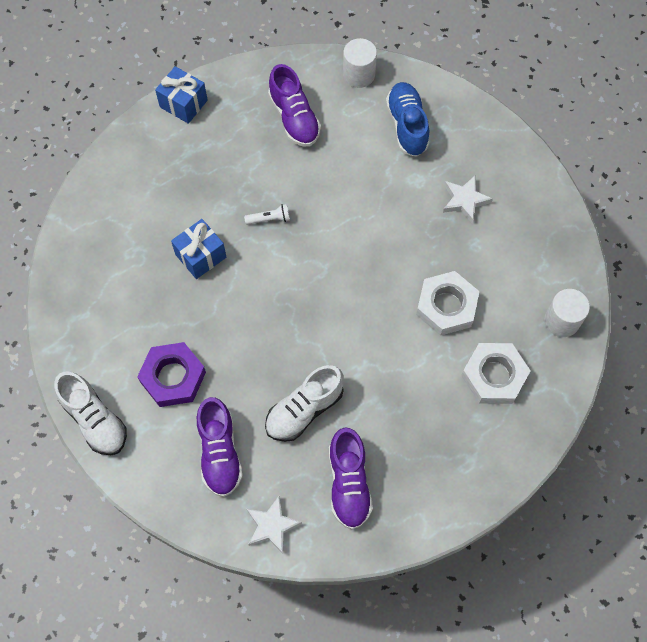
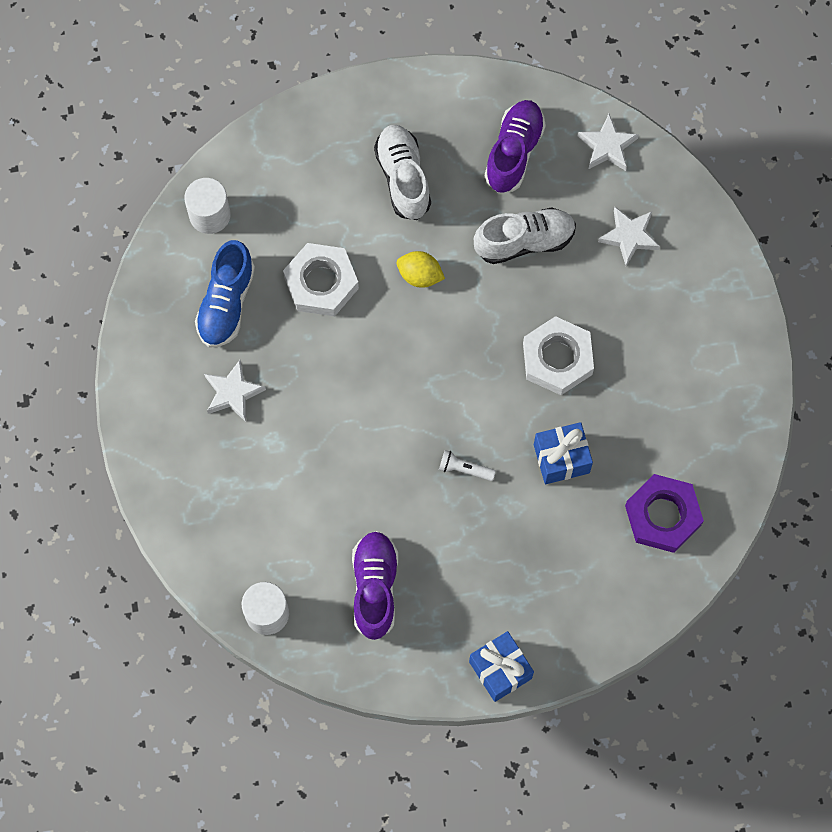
camera: 155 degrees left, 5 degrees up
(94, 420) = (745, 325): white shoe -> white shoe (403, 178)
(173, 377) = (646, 334): purple nut -> purple nut (662, 516)
(219, 452) = (629, 236): purple shoe -> white star
(374, 345) = (420, 275): none -> yellow lemon
(407, 126) = (246, 516): blue shoe -> blue shoe (226, 303)
(494, 376) = (313, 190): white nut -> white nut (557, 358)

